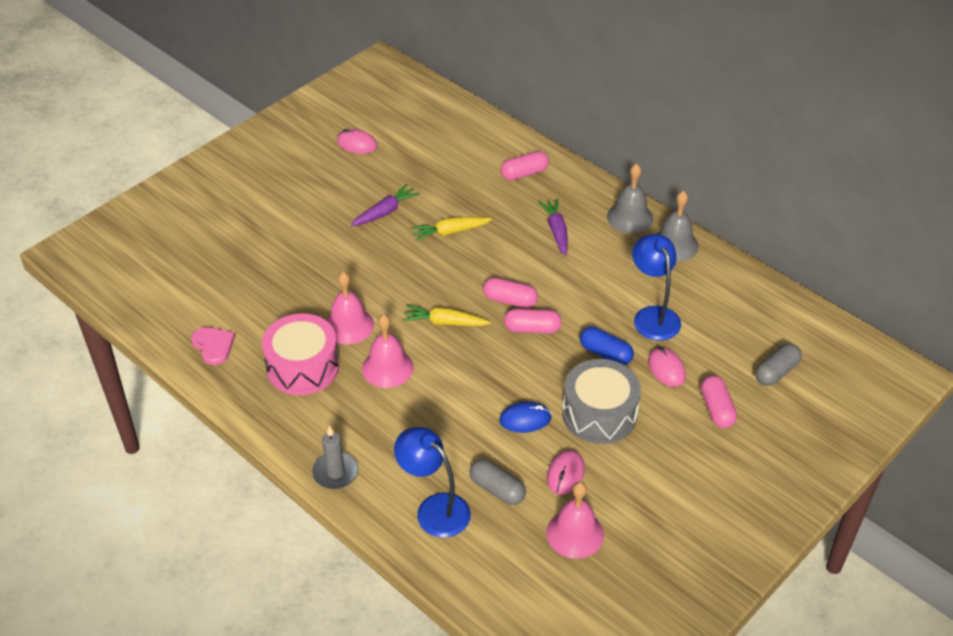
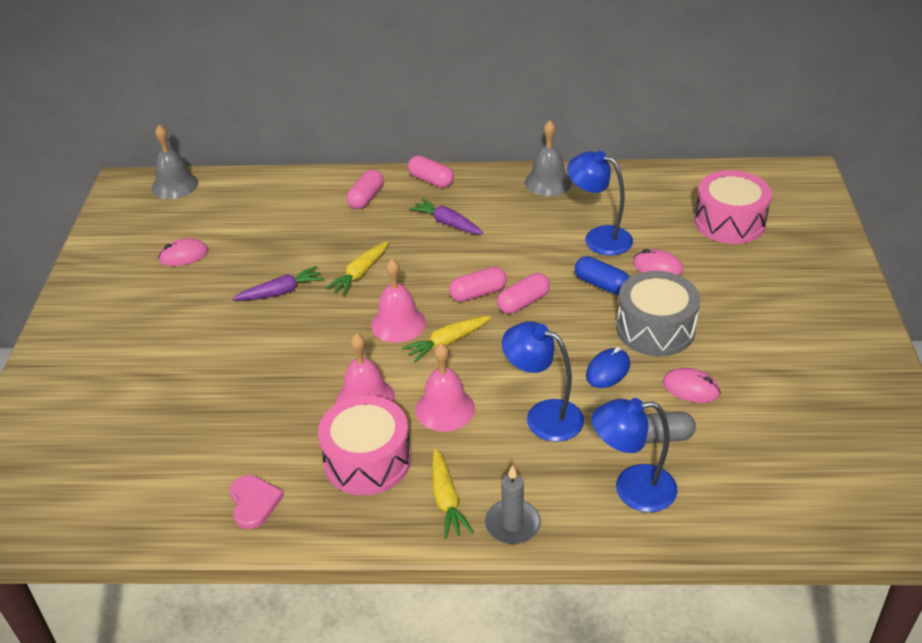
camera: 40 degrees left, 5 degrees down
(213, 346) = (254, 502): pink heart -> pink heart turned 60 degrees clockwise
(317, 427) = (446, 500): none -> yellow carrot
(385, 212) = (281, 292): purple carrot -> purple carrot turned 60 degrees clockwise
(442, 418) = (543, 416): none -> blue lamp
(565, 474) = (691, 388): pink mouse -> pink mouse turned 45 degrees counterclockwise
(575, 533) = (756, 425): pink bell -> pink bell (398, 323)
(605, 353) = (601, 284): blue capsule -> blue capsule turned 45 degrees clockwise
(630, 217) = (490, 183): grey bell -> grey bell (175, 185)
(717, 409) = (727, 271): pink capsule -> pink capsule (431, 180)
(776, 372) = (729, 222): grey capsule -> pink drum

